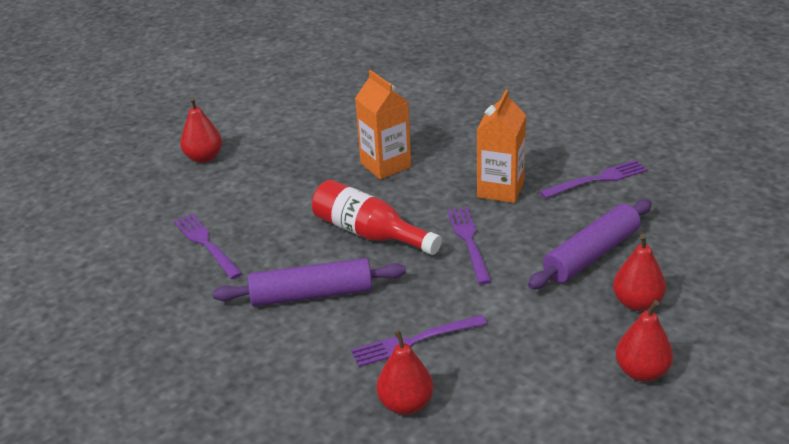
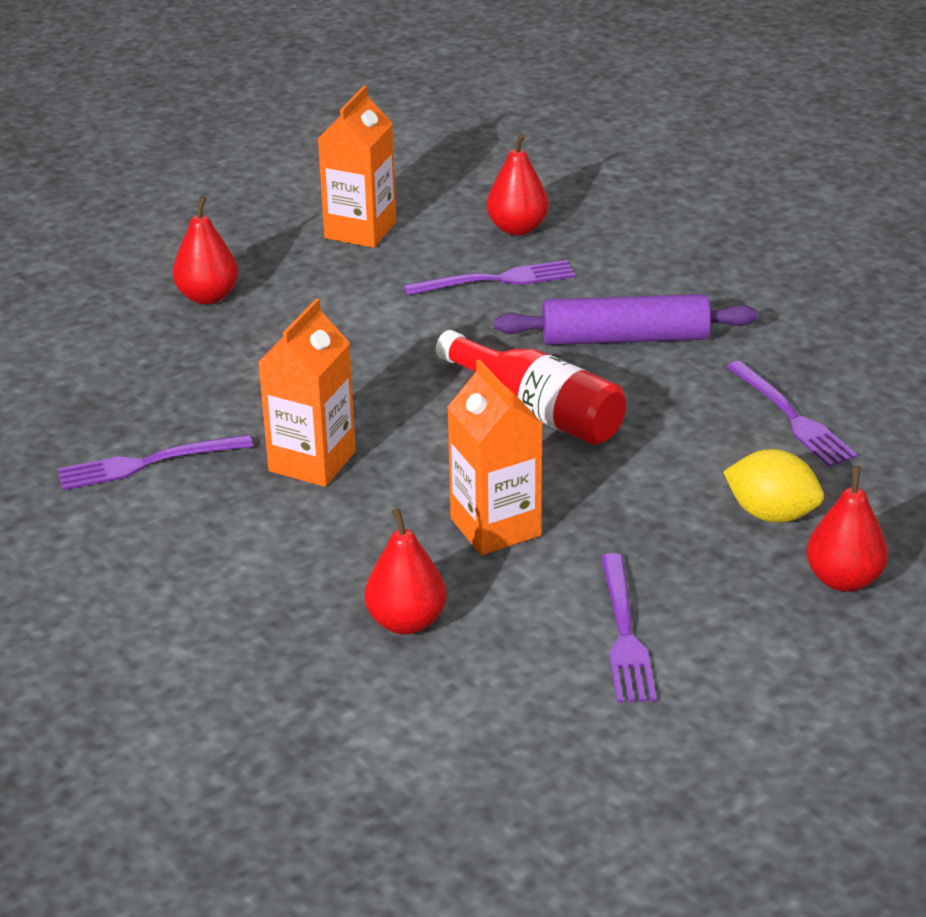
camera: 175 degrees left, 0 degrees up
(233, 185) = (771, 514): none -> yellow lemon
(468, 241) = (392, 387): purple fork -> purple fork (625, 635)
(546, 388) = (360, 230): none -> orange carton
(591, 255) = (228, 354): purple rolling pin -> none
(641, 372) = (249, 236): red pear -> red pear (406, 622)

